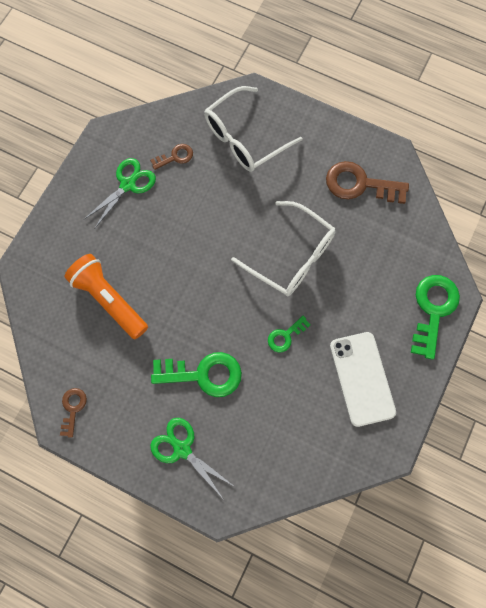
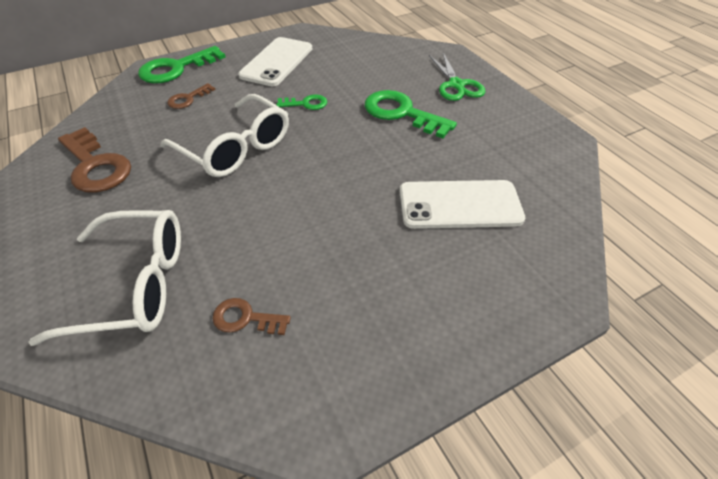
camera: 145 degrees left, 25 degrees down
(73, 408) = (549, 144): brown key -> brown key (188, 99)
(109, 300) = (459, 205): orange flashlight -> white phone
(128, 184) = (344, 320): green scissors -> none
(291, 256) = (235, 148): white glasses -> white glasses turned 150 degrees clockwise

